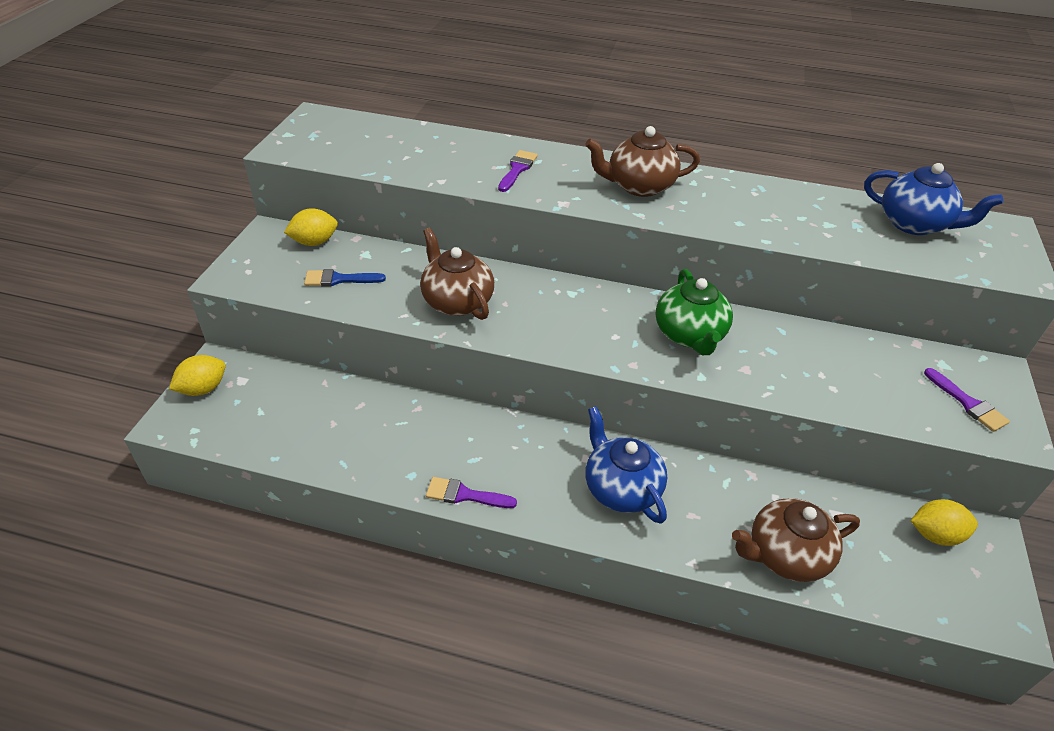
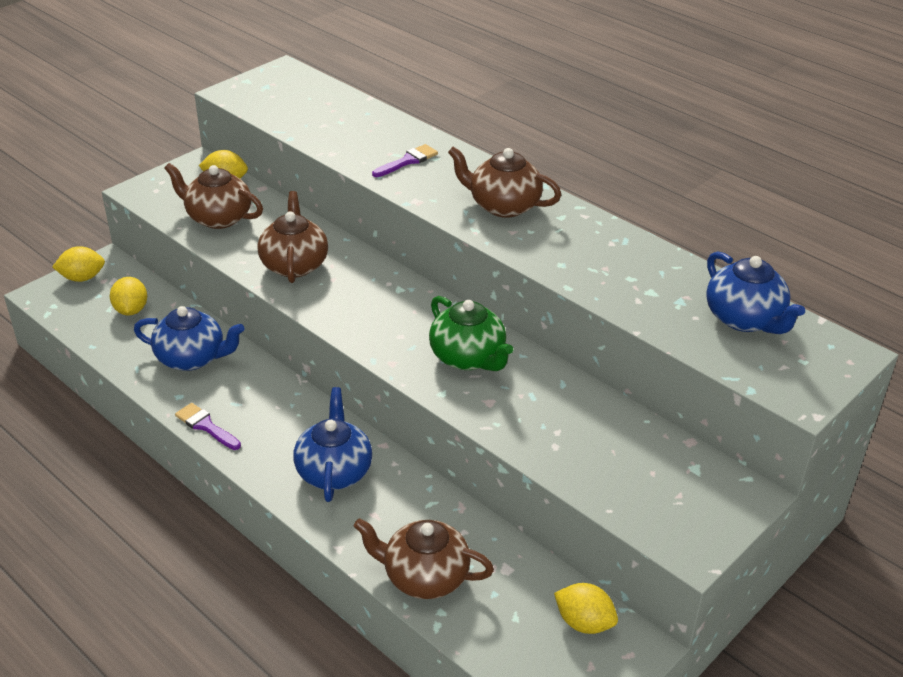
camera: 30 degrees right, 5 degrees down
(286, 404) = (131, 310): none -> yellow lemon
(339, 279) = (218, 218): blue brush -> brown teapot
(391, 430) = (192, 358): none -> blue teapot
(689, 335) = (468, 358): green teapot -> green teapot turned 60 degrees counterclockwise
(967, 403) = (676, 507): purple brush -> none

